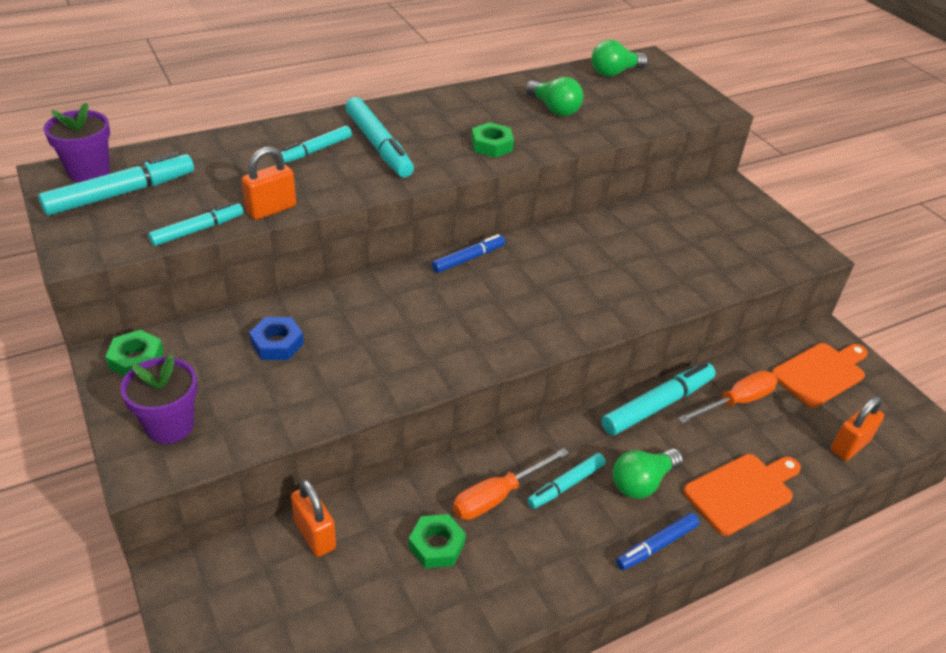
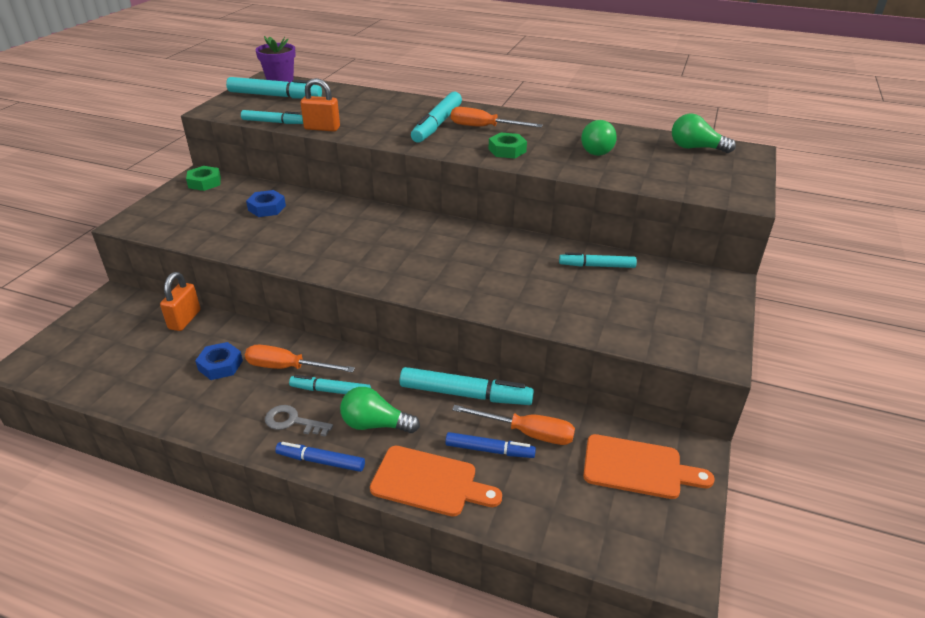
camera: 50 degrees right, 5 degrees down
(170, 426) = (167, 214): purple flower pot -> none
(315, 150) = (398, 114): turquoise marker -> turquoise marker (596, 266)
(426, 128) = (484, 127): none -> orange screwdriver
(436, 545) = (220, 365): green nut -> blue nut
(468, 259) = (435, 223): blue marker -> blue marker (489, 450)
(584, 536) = (292, 421): none -> grey key
(849, 446) = (570, 527): orange padlock -> none

